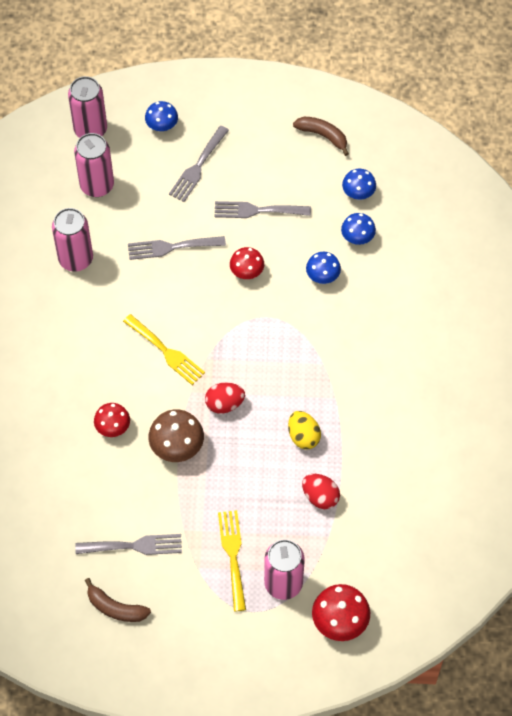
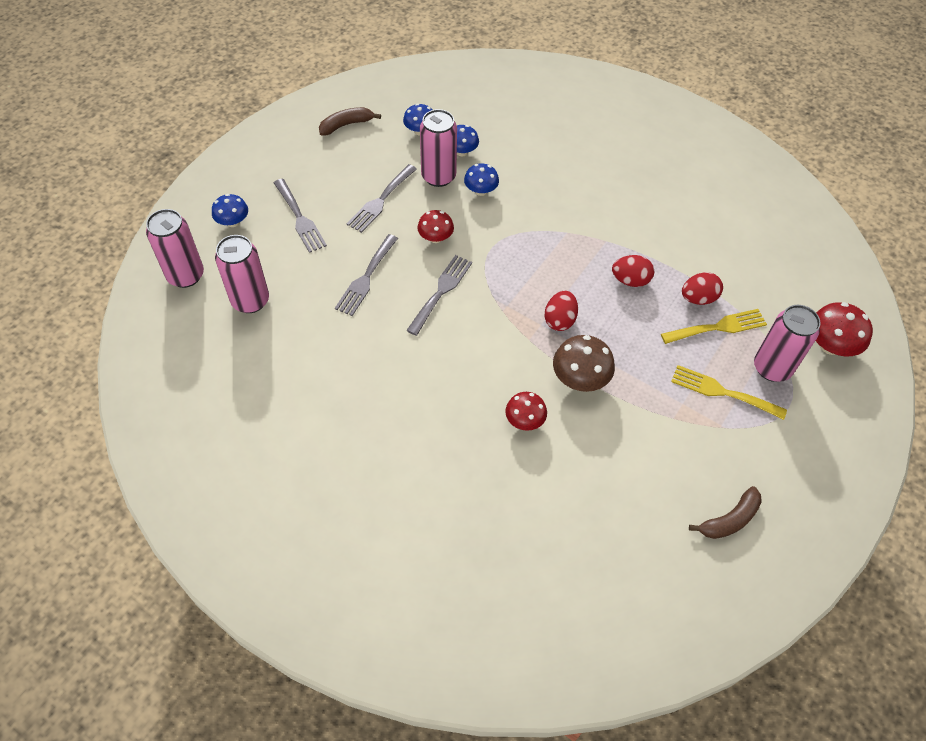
camera: 60 degrees left, 5 degrees down
(76, 259) = (315, 358): pink can -> pink can (438, 176)
(134, 546) = (668, 468): grey fork -> grey fork (441, 291)
(166, 351) = (473, 336): yellow fork -> yellow fork (718, 327)
(303, 436) = (630, 280): yellow egg -> red egg

